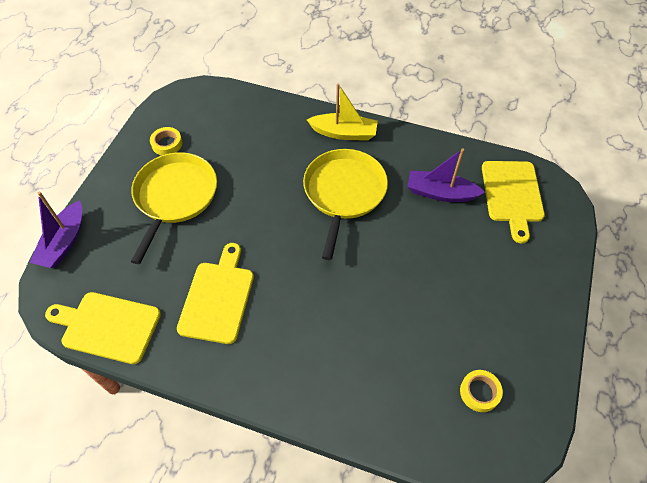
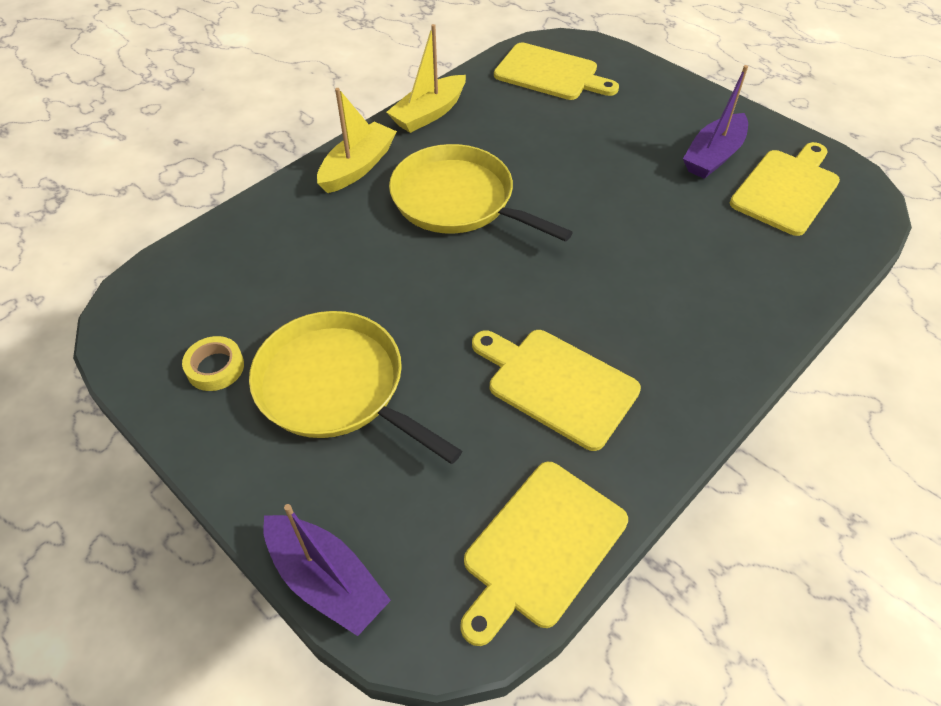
camera: 65 degrees left, 5 degrees down
(417, 145) = (429, 113): none -> yellow boat
(440, 193) = (513, 122): purple boat -> purple boat (713, 156)
(479, 392) = (787, 189): yellow tape -> yellow cutting board

